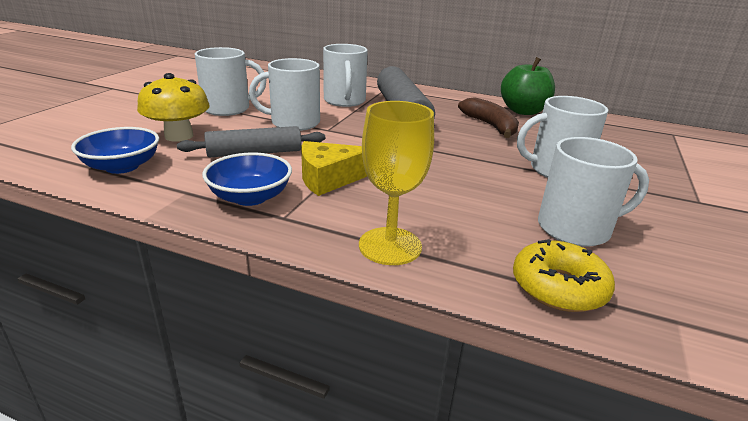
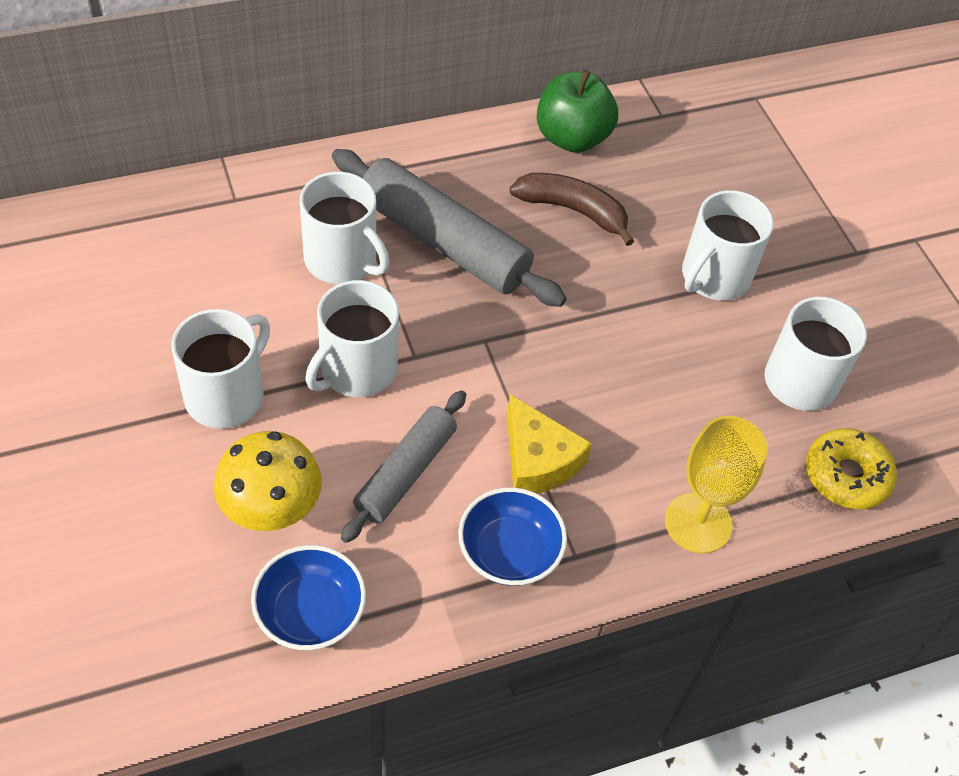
camera: 45 degrees left, 25 degrees up
(329, 178) = (538, 460): yellow cheese -> yellow cheese turned 60 degrees counterclockwise

